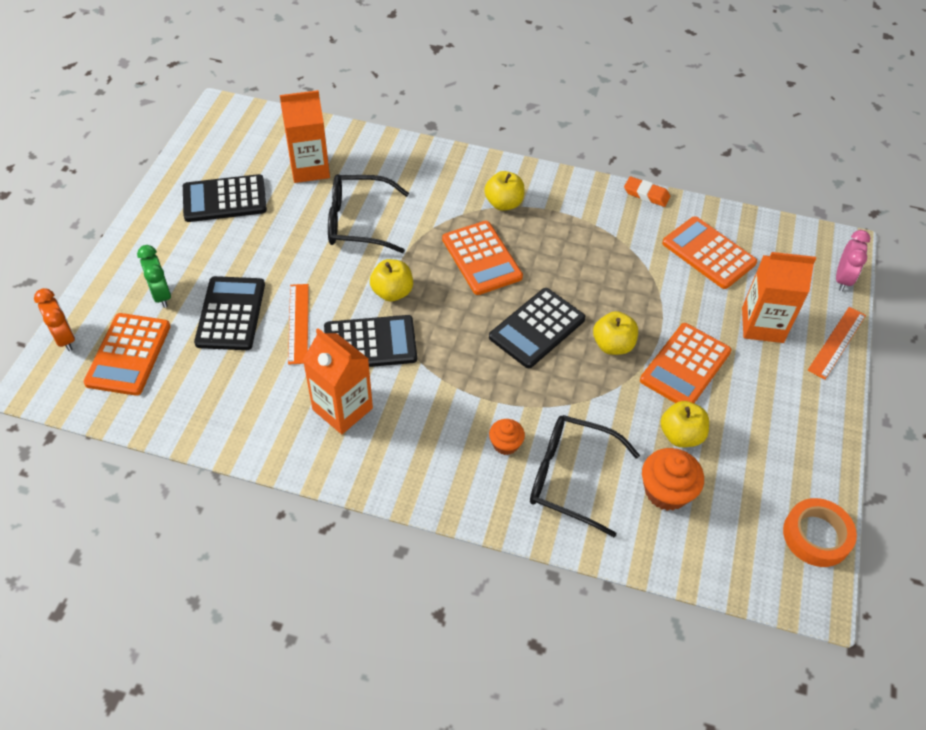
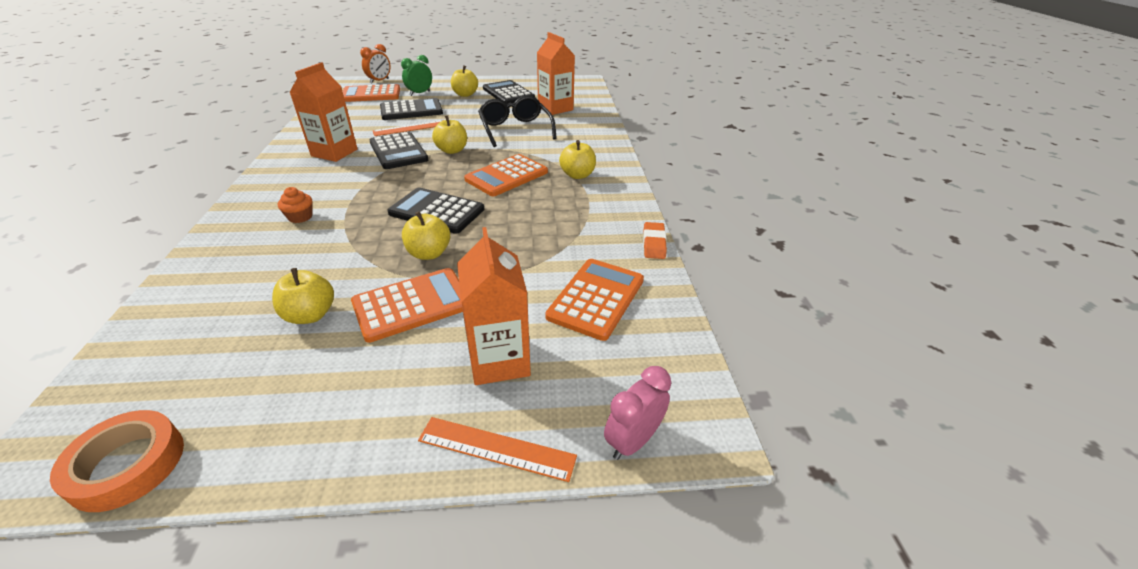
camera: 70 degrees right, 15 degrees down
(200, 245) = (465, 94): none -> yellow apple
(570, 477) = (259, 254): black glasses -> none
(666, 491) = (232, 315): orange cupcake -> none
(685, 366) = (412, 304): orange calculator -> orange calculator turned 135 degrees clockwise
(842, 279) = (632, 441): pink clock -> pink clock turned 135 degrees clockwise

